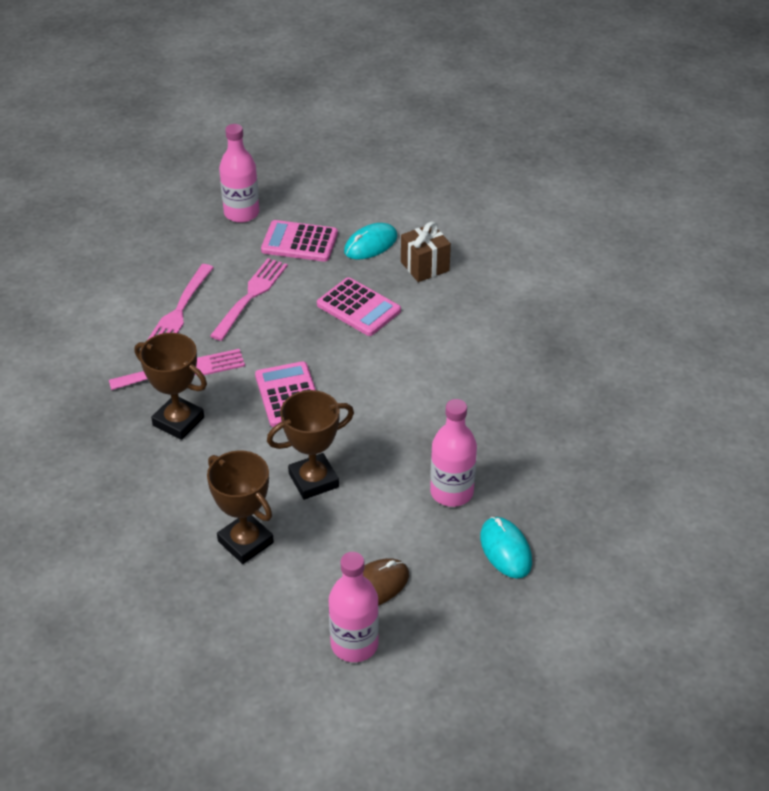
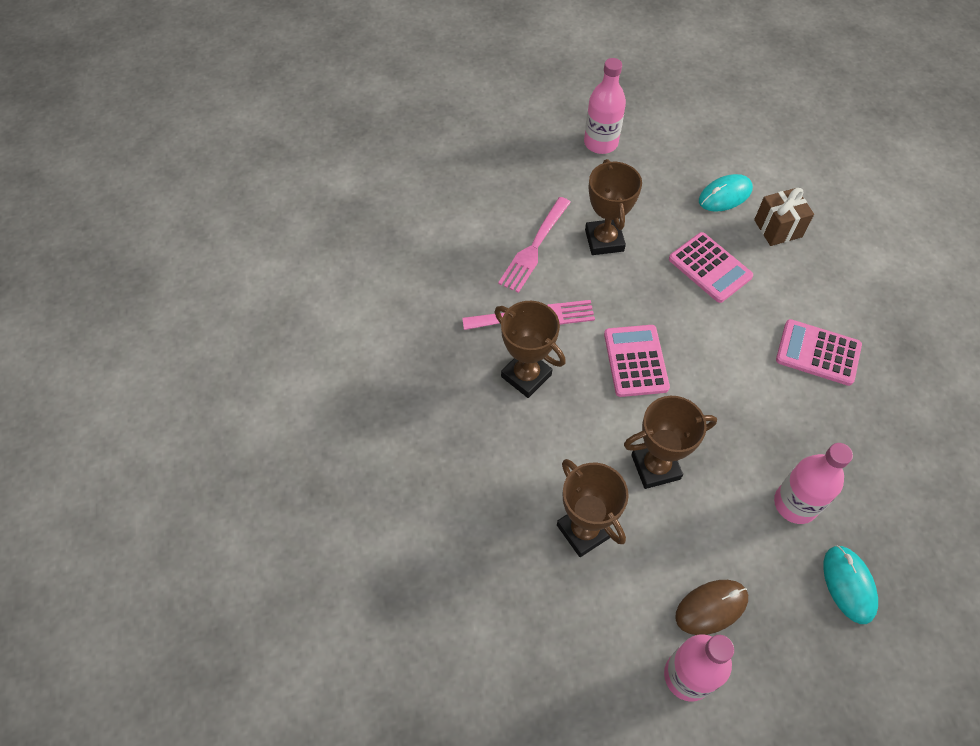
camera: 10 degrees right, 15 degrees up
(250, 297) = (604, 240): pink fork -> brown trophy
(299, 242) = (655, 183): pink calculator -> pink calculator (818, 353)

